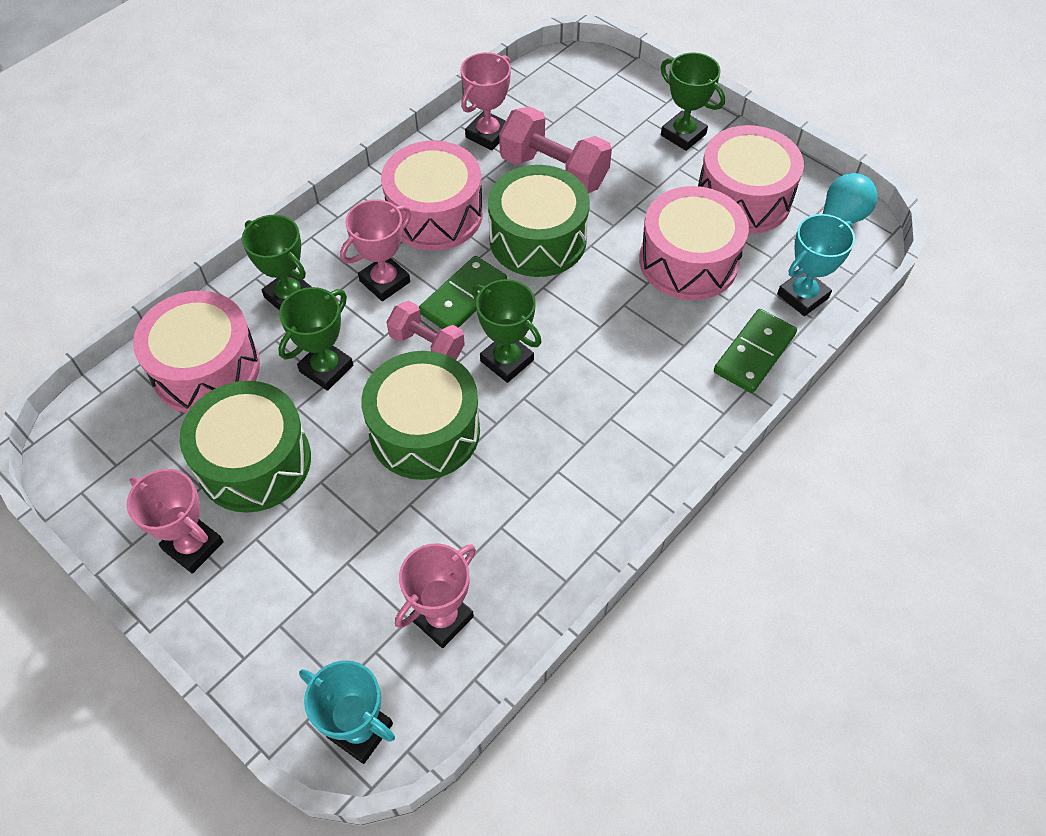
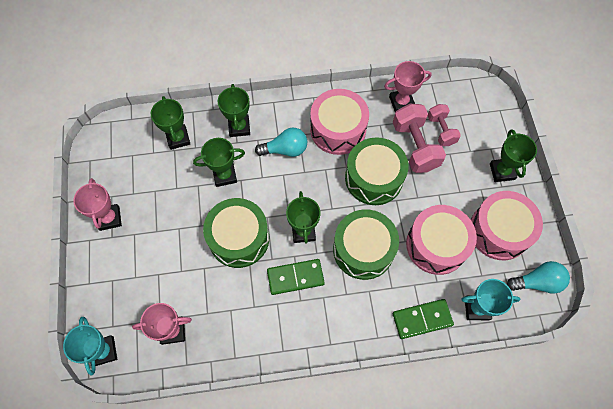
camera: 40 degrees right, 10 degrees up
(206, 369) = (178, 138): pink drum -> green trophy
(254, 461) = (161, 198): green drum -> green drum (363, 249)
(385, 281) = (285, 149): pink trophy -> turquoise light bulb
(427, 345) = (276, 196): pink dumbbell -> pink dumbbell (441, 130)
(463, 297) = (312, 184): green domino -> green domino (295, 277)

